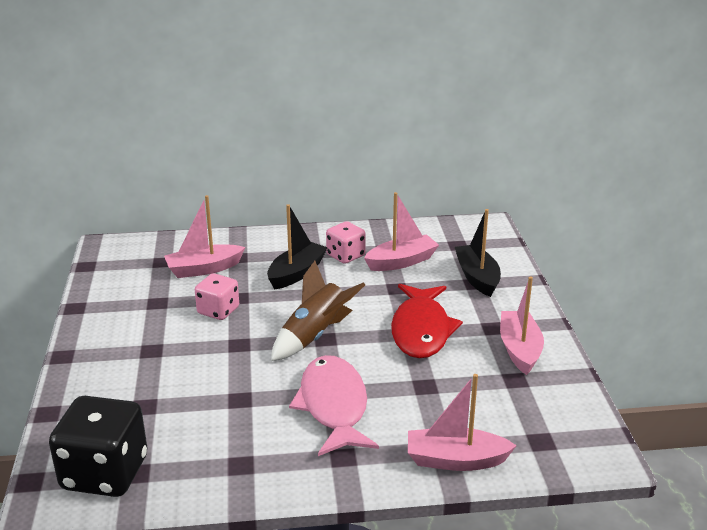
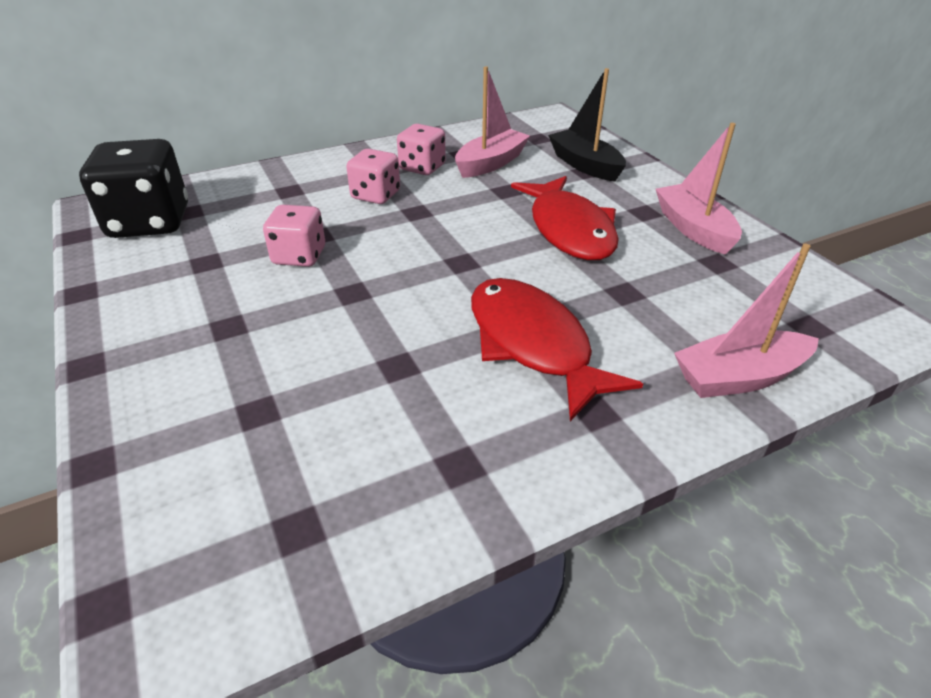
camera: 20 degrees left, 10 degrees up
(105, 473) = (243, 546): black dice -> black dice (150, 222)
(204, 269) = (251, 210): pink boat -> none
(296, 273) = (375, 195): black boat -> pink dice
(315, 336) = (447, 261): brown rocket -> none
(333, 406) = (532, 344): pink fish -> red fish

